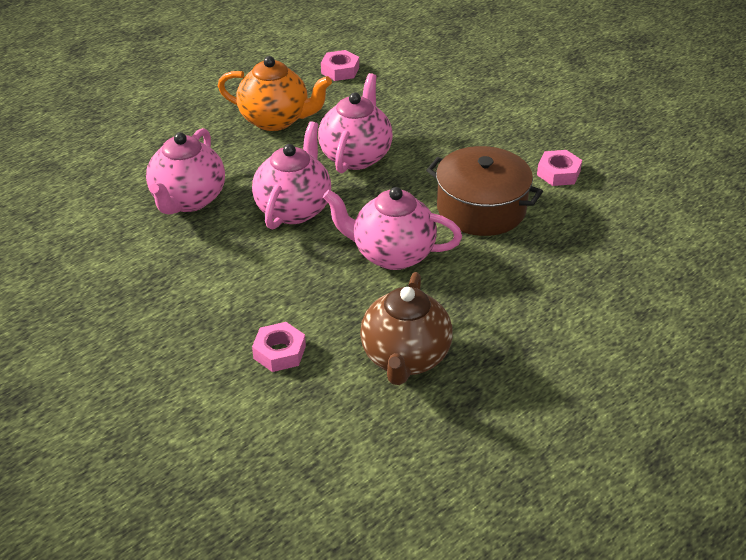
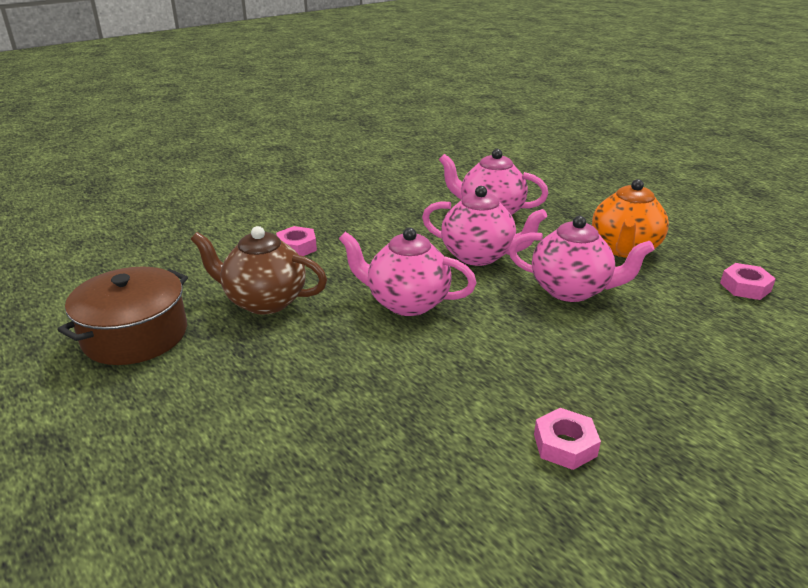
camera: 95 degrees right, 10 degrees down
(392, 254) = (406, 303): pink teapot -> pink teapot turned 90 degrees counterclockwise
(481, 208) = (481, 366): brown pot -> brown pot (135, 335)

